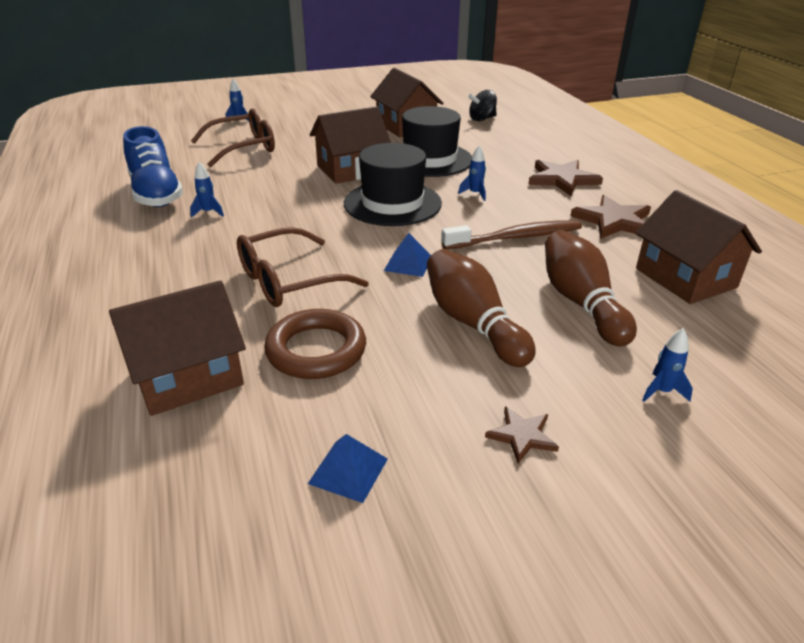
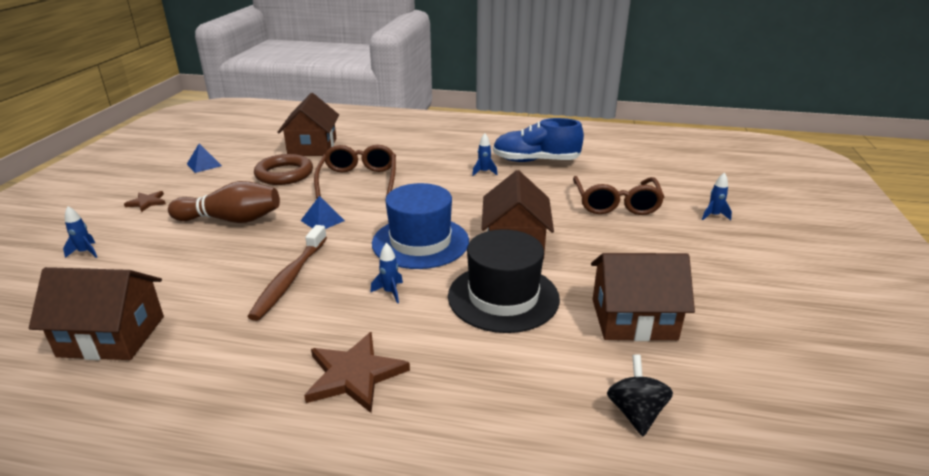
camera: 120 degrees right, 5 degrees down
(392, 203) = (420, 242): black hat -> blue hat
(581, 303) = (180, 266): brown bowling pin -> none
(614, 221) = (231, 355): brown star -> none

